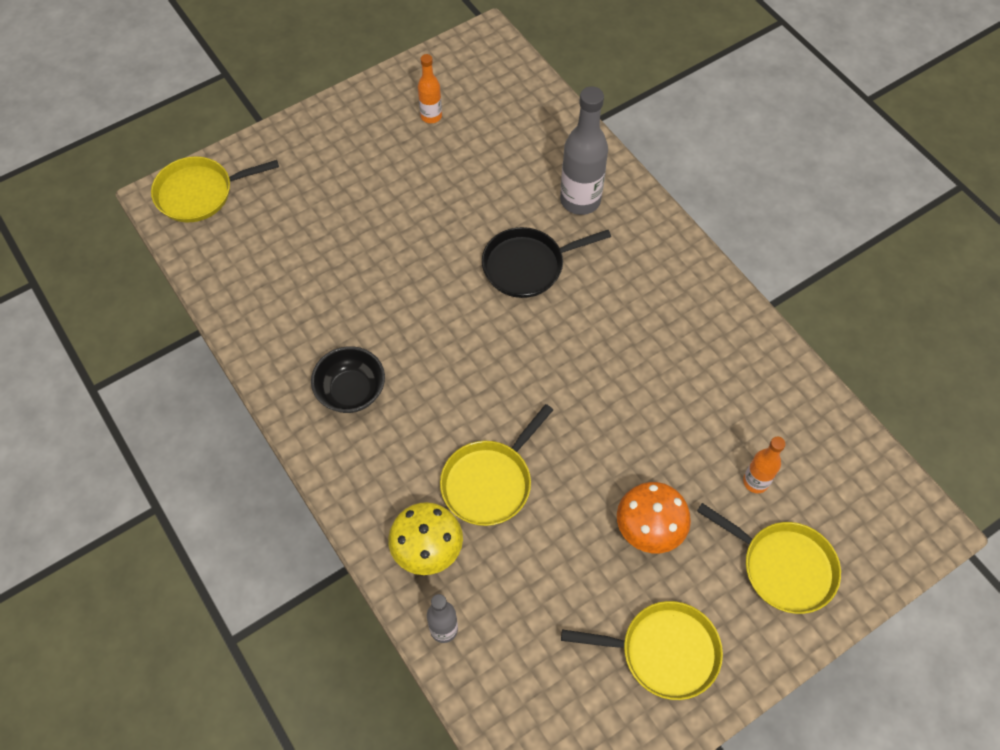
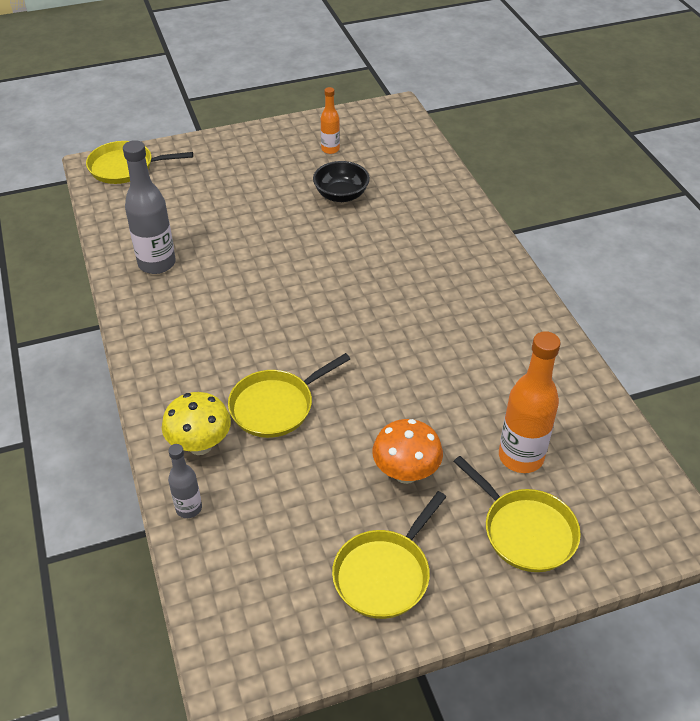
camera: 15 degrees right, 15 degrees down
(351, 391) = (185, 317): black bowl -> black bowl (341, 195)
(527, 266) = (371, 260): black pan -> none
(580, 200) = (433, 224): grey bottle -> grey bottle (157, 263)
(663, 652) = (384, 574): yellow pan -> yellow pan turned 105 degrees clockwise
(755, 482) = (521, 457): orange bottle -> orange bottle, size x1.81

